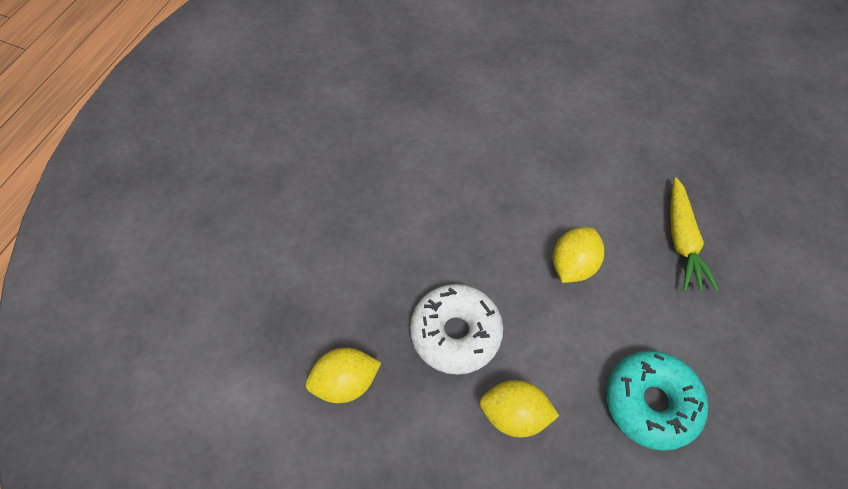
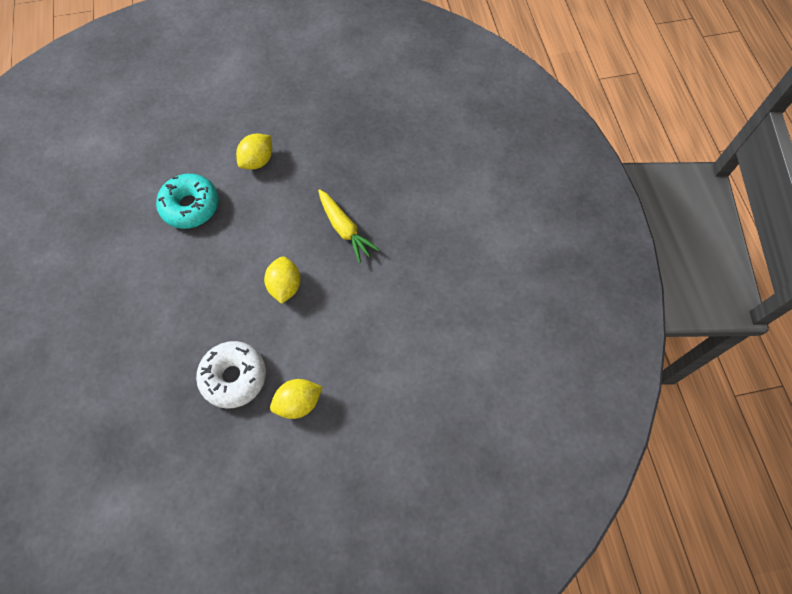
camera: 35 degrees left, 5 degrees up
(345, 382) = (180, 454): yellow lemon -> yellow lemon (257, 161)
(650, 403) = (375, 343): turquoise donut -> turquoise donut (190, 206)

